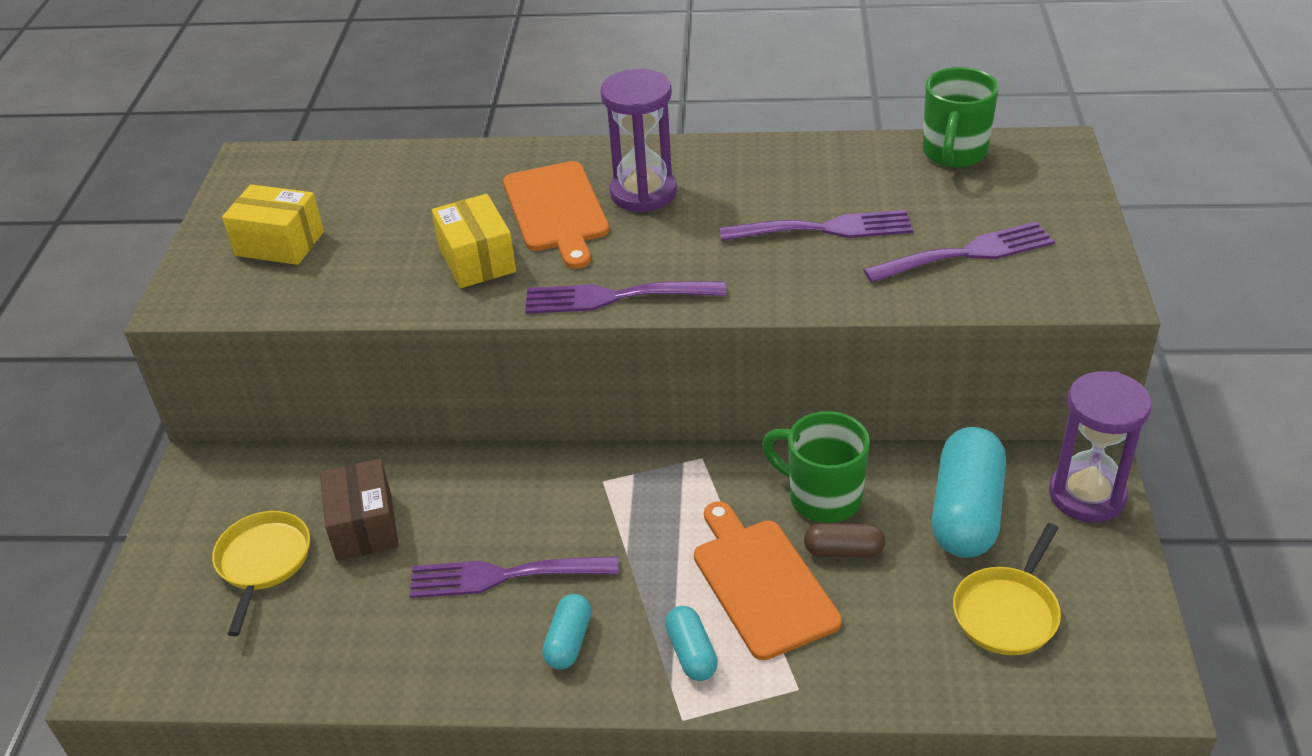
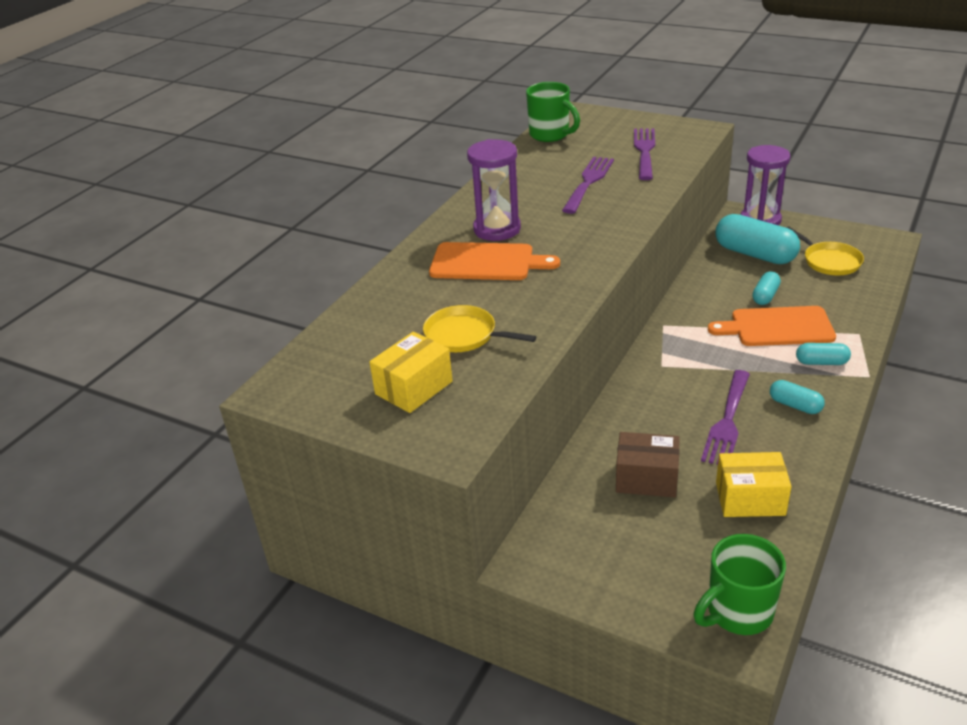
camera: 65 degrees left, 5 degrees down
(263, 562) = (657, 537): yellow pan -> yellow pan (464, 335)
(477, 260) = (517, 301): yellow box -> yellow box (750, 498)
(614, 297) = (601, 257): purple fork -> none
(822, 497) = (720, 293): green mug -> green mug (738, 612)
(843, 551) = (765, 296): brown capsule -> turquoise capsule

